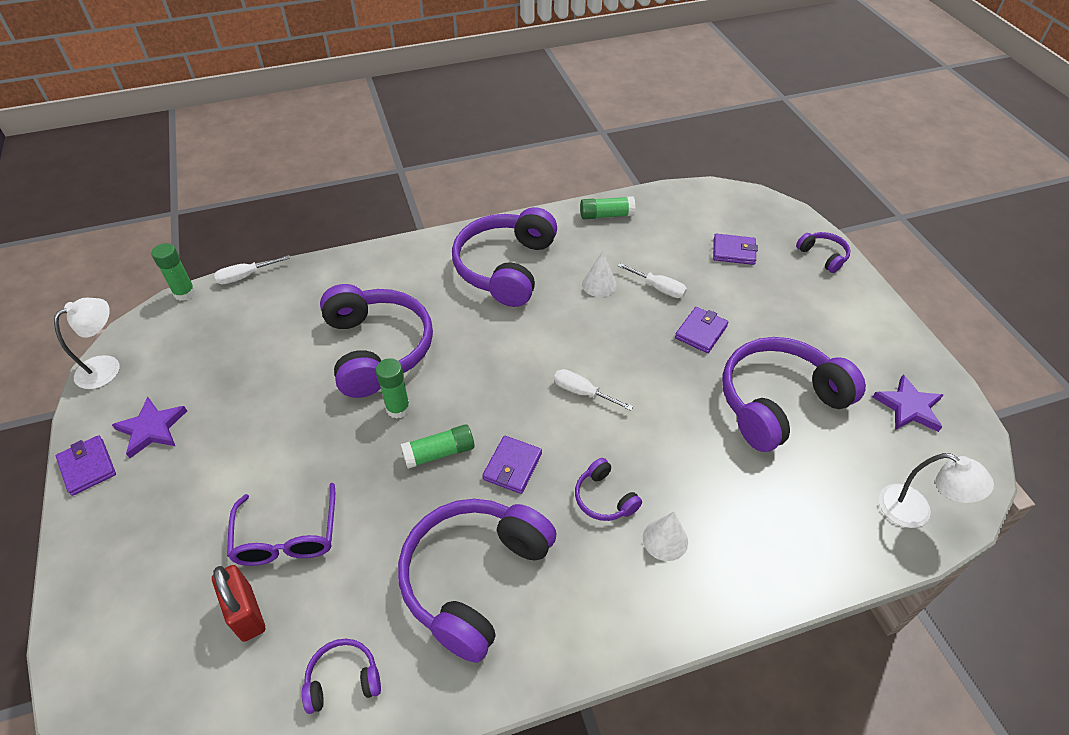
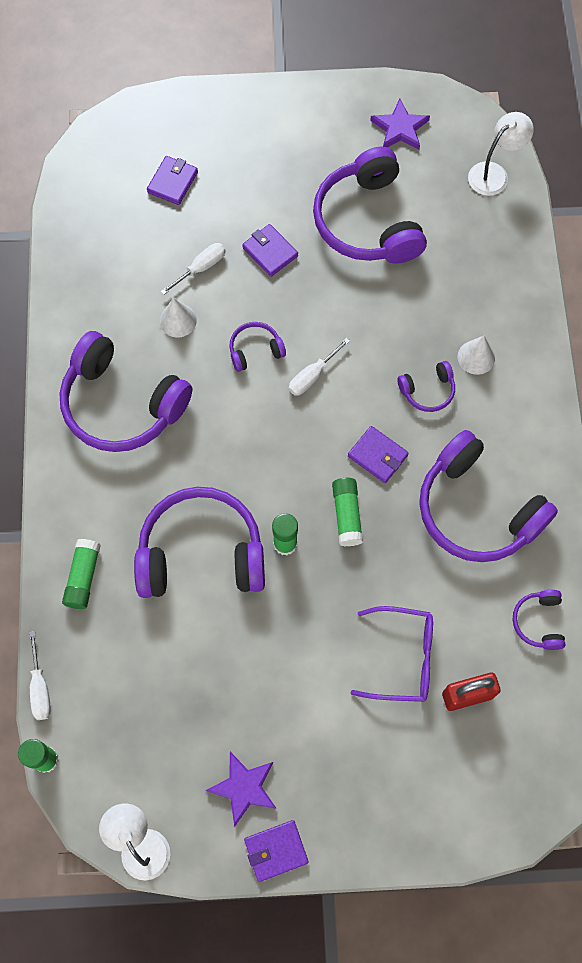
camera: 75 degrees left, 20 degrees up
(606, 215) = (73, 281): green glue stick -> green glue stick (83, 577)
(823, 256) = (205, 108): purple headphones -> purple headphones (255, 350)

